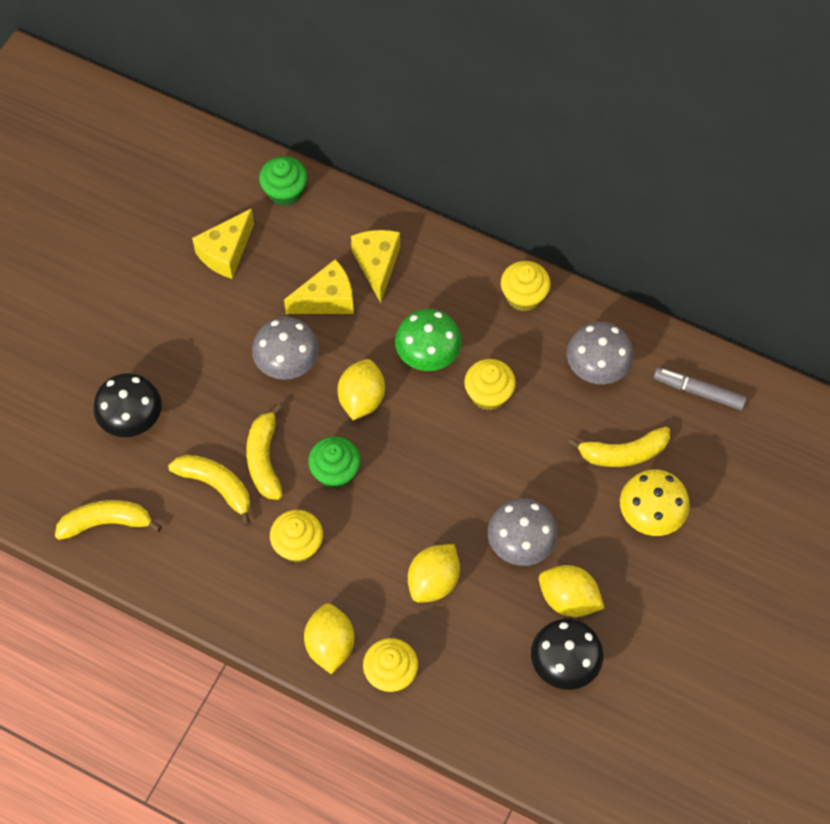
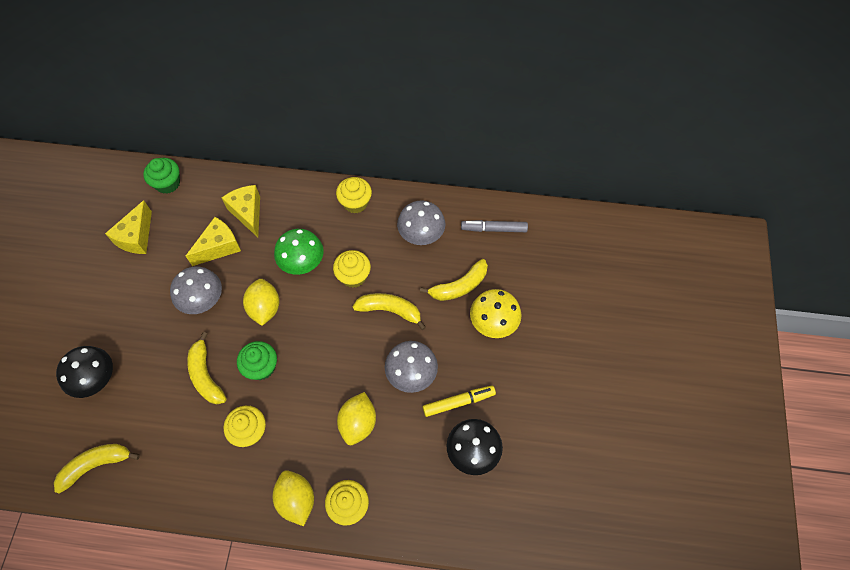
camera: 20 degrees left, 0 degrees up
(216, 486) = (175, 407): yellow banana -> yellow banana (390, 310)
(568, 599) = (458, 402): yellow lemon -> yellow marker

